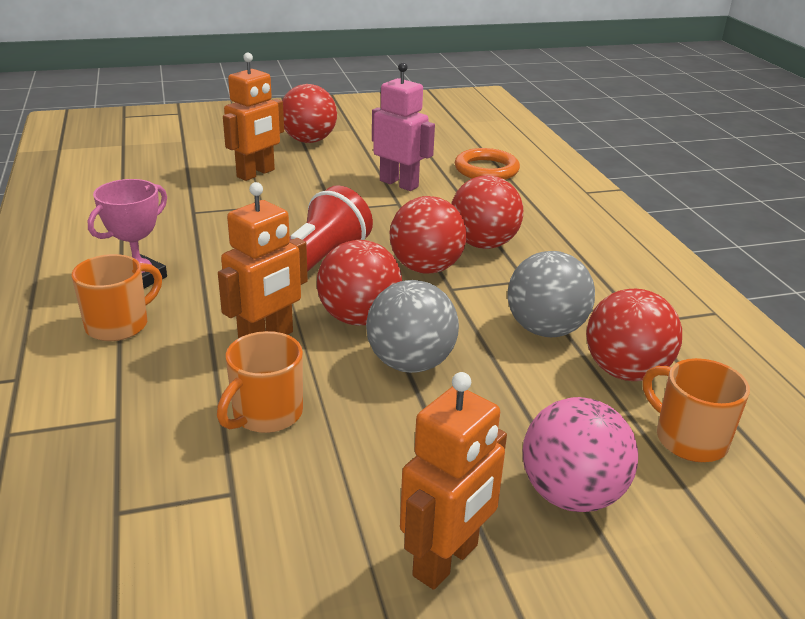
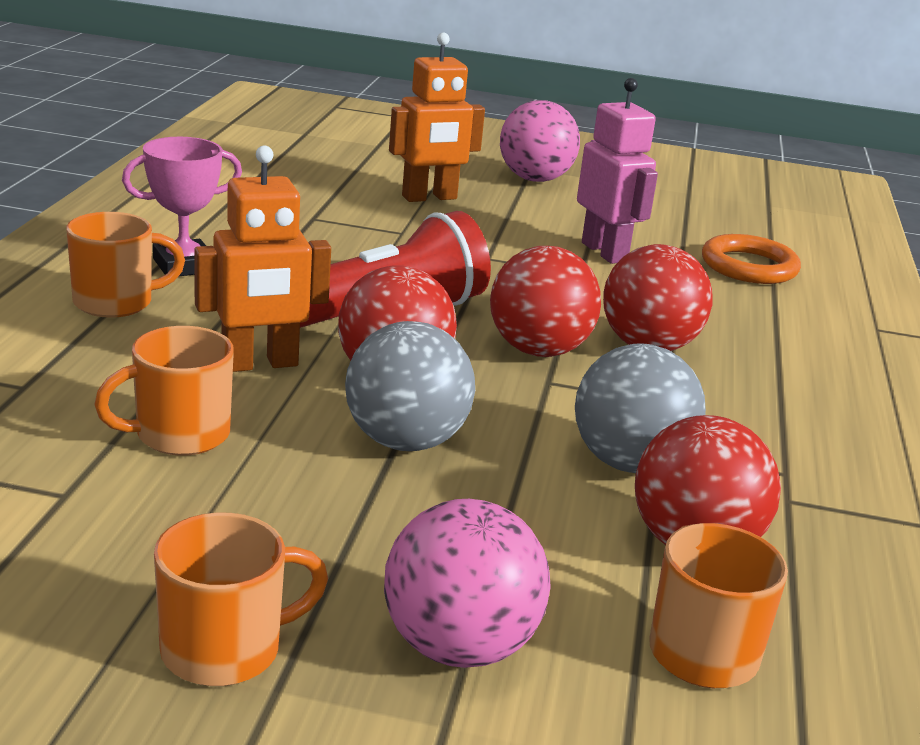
camera: 25 degrees right, 5 degrees down
(309, 141) = (535, 179): red ball -> pink ball
(446, 561) = (225, 650): orange robot -> orange mug

